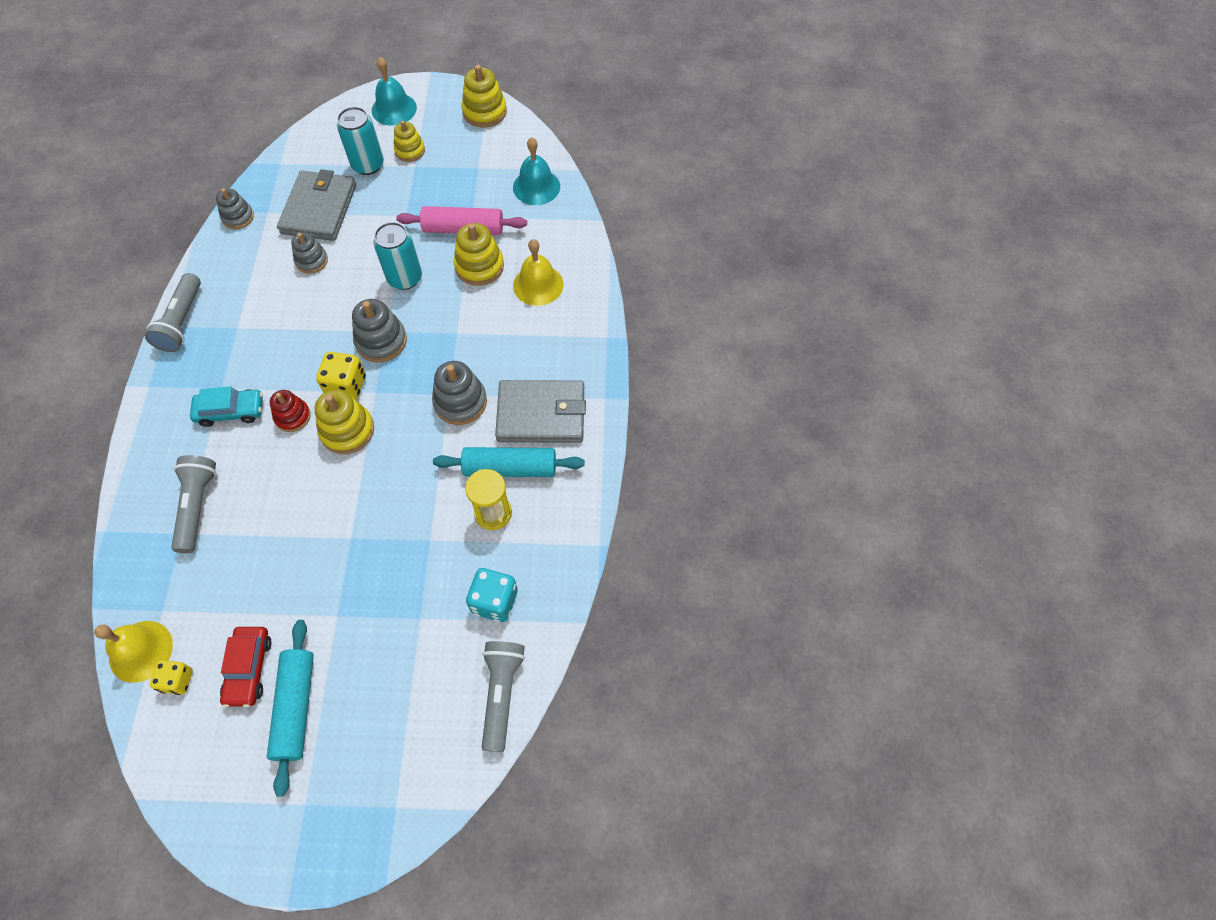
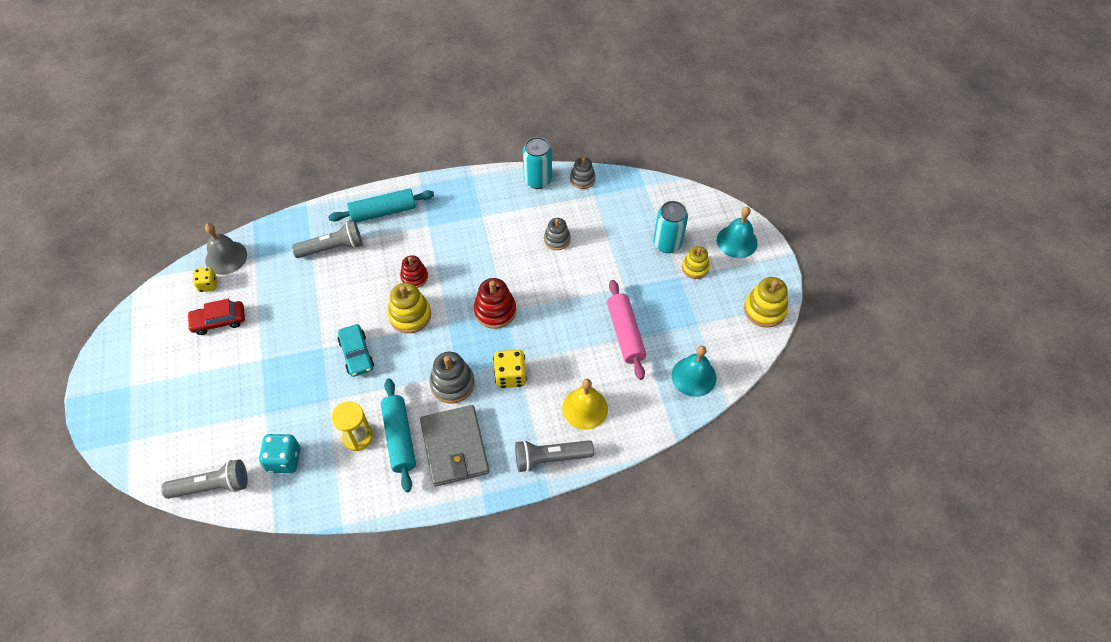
camera: 75 degrees right, 5 degrees down
(140, 651) = (226, 257): yellow bell -> grey bell
(182, 321) = (478, 182): grey flashlight -> grey flashlight (550, 458)
(231, 411) = (410, 239): turquoise car -> turquoise car (356, 354)
(295, 707) = (194, 357): turquoise rolling pin -> turquoise rolling pin (383, 212)
(319, 209) = (609, 226): grey wallet -> none
(346, 386) = (448, 301): yellow dice -> yellow dice (510, 376)
(381, 341) = (495, 311): grey stacking toy -> red stacking toy
(405, 278) = (560, 307): turquoise can -> turquoise can (538, 180)
(479, 266) = (590, 357): yellow stacking toy -> none

